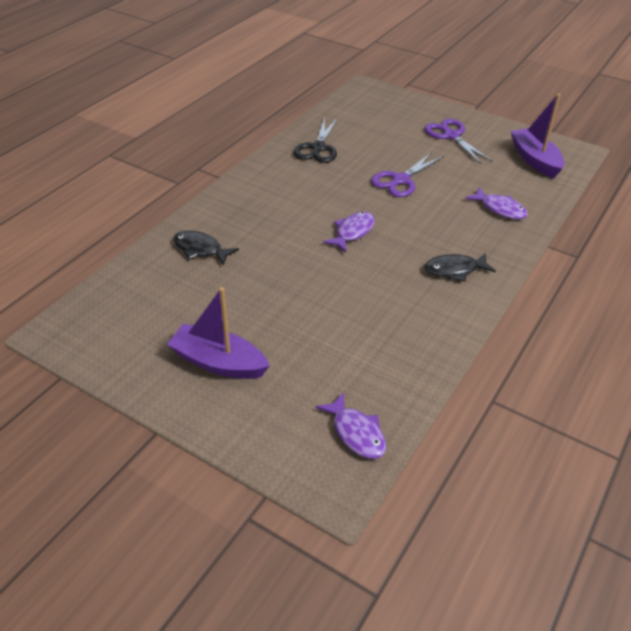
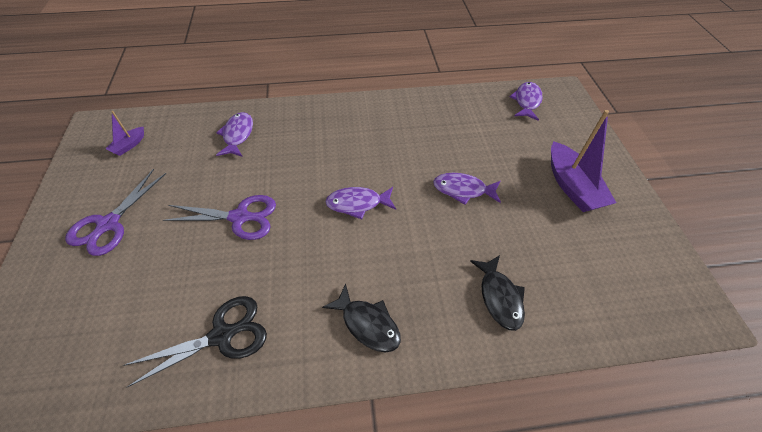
camera: 130 degrees left, 10 degrees up
(299, 292) = (463, 190): none -> purple fish
(454, 270) = (345, 125): black fish -> black fish (367, 324)
(535, 160) = (129, 145): purple boat -> purple boat, size x0.49

